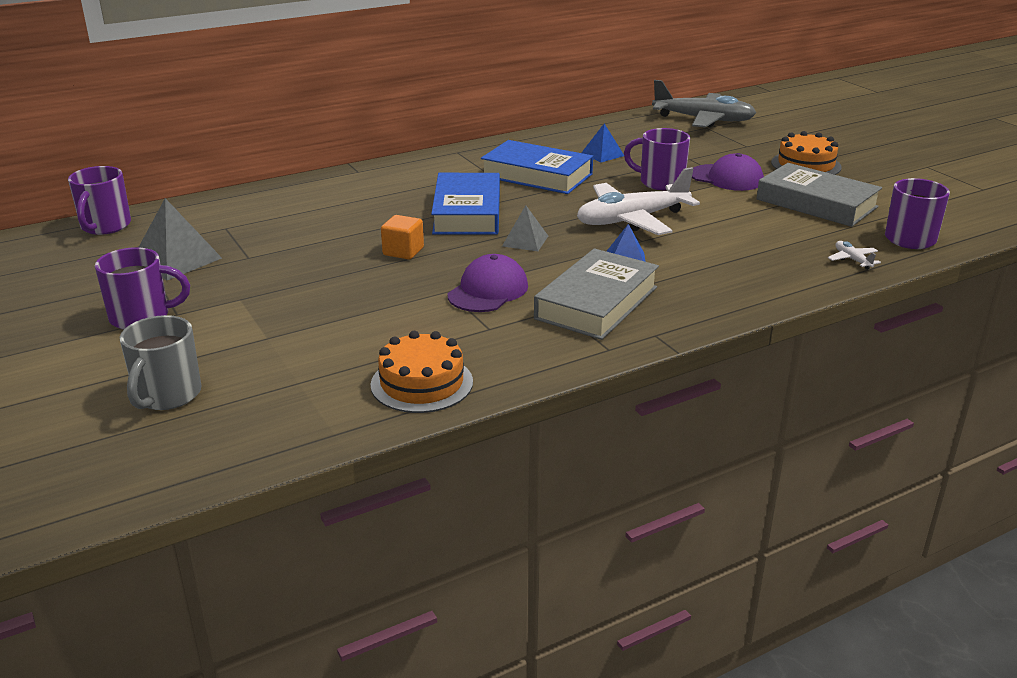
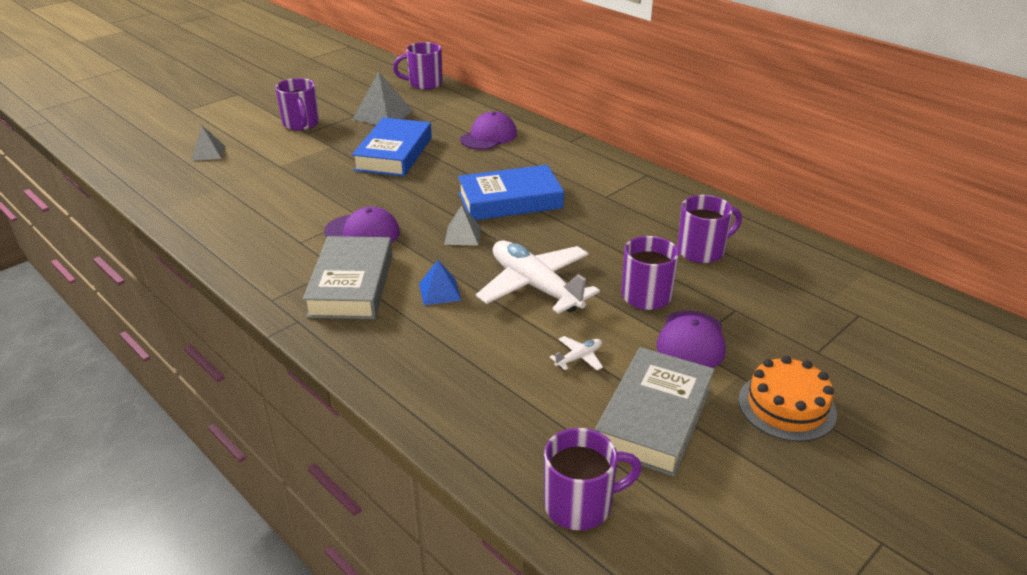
camera: 75 degrees right, 5 degrees up
(167, 395) = (208, 153): grey mug -> grey pyramid
(308, 206) = (488, 136): none -> purple cap
(403, 251) = (422, 187): orange cube -> none
(422, 383) = (219, 228): orange cake -> none
(537, 175) = (616, 221): blue book -> blue book (394, 154)
(596, 303) = (351, 285): grey book -> grey book turned 75 degrees clockwise
(602, 154) = (702, 251): blue pyramid -> purple mug
(703, 120) = (885, 311): grey plane -> none
(852, 260) = (494, 448): white plane -> white plane (579, 358)

